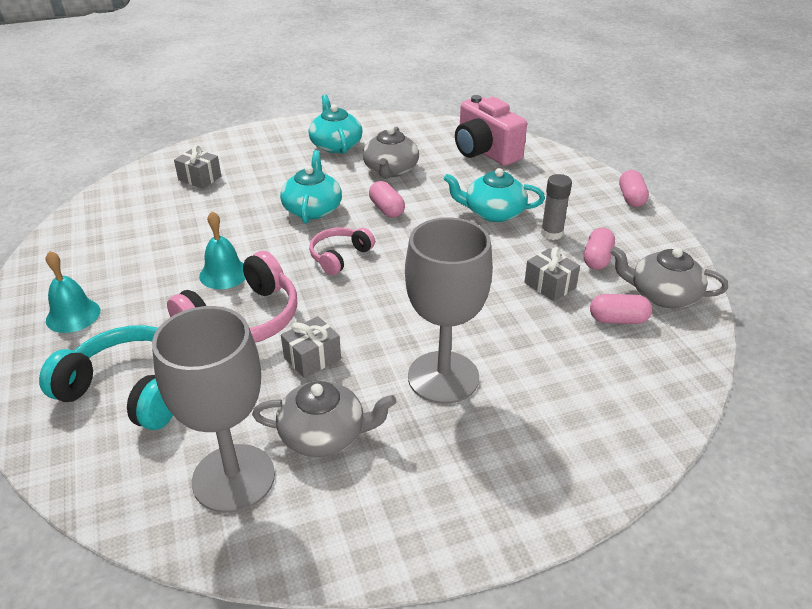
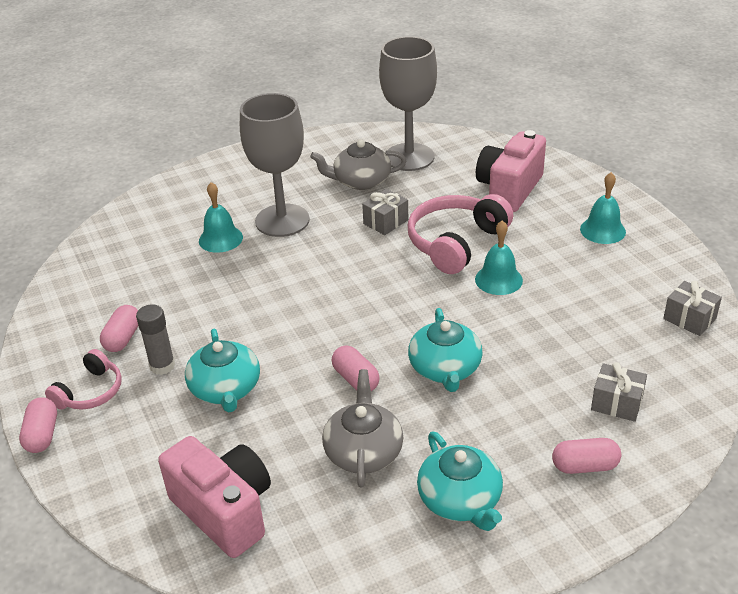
camera: 175 degrees right, 0 degrees up
(130, 389) = (509, 189): turquoise headphones -> pink camera
(339, 256) = (392, 310): pink headphones -> pink headphones (90, 392)
(493, 212) = (225, 389): turquoise teapot -> turquoise teapot turned 75 degrees clockwise
(521, 359) = (220, 239): none -> turquoise bell
(550, 285) = (181, 303): grey gift -> grey gift (689, 319)
(618, 319) = (129, 278): pink capsule -> pink capsule (585, 466)
(662, 295) = (75, 305): grey teapot -> none

